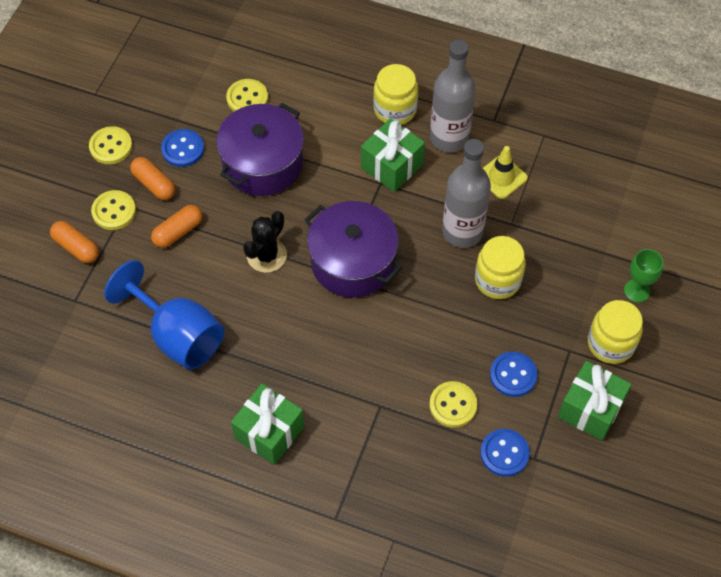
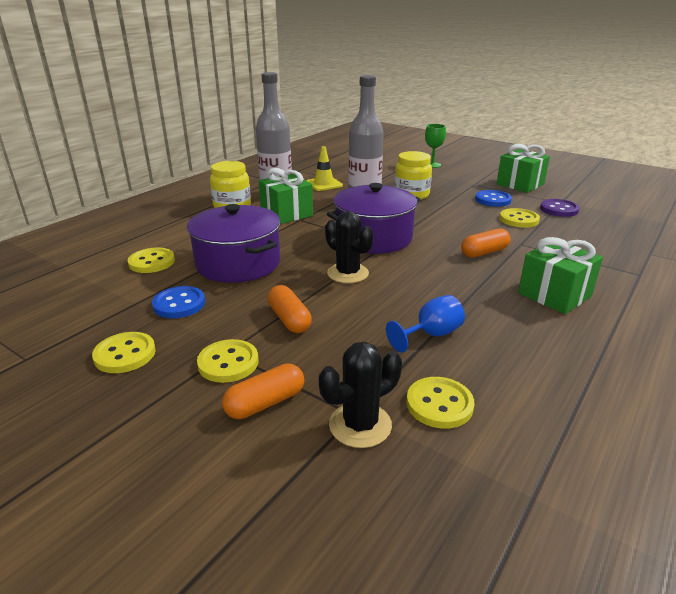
camera: 75 degrees left, 30 degrees down
(65, 306) = (360, 425): none -> black cactus
(93, 349) = (439, 404): none -> yellow button
(154, 184) = (211, 328): orange capsule -> orange capsule (484, 252)
(178, 335) = (431, 335): blue goblet -> blue goblet, size x0.52
(504, 453) = (559, 209): blue button -> purple button
(610, 344) = (470, 174): yellow jar -> none

